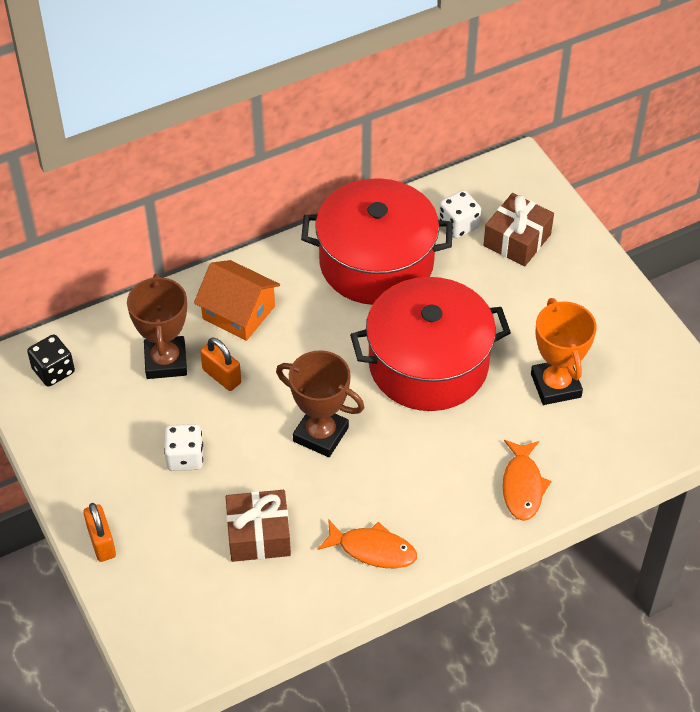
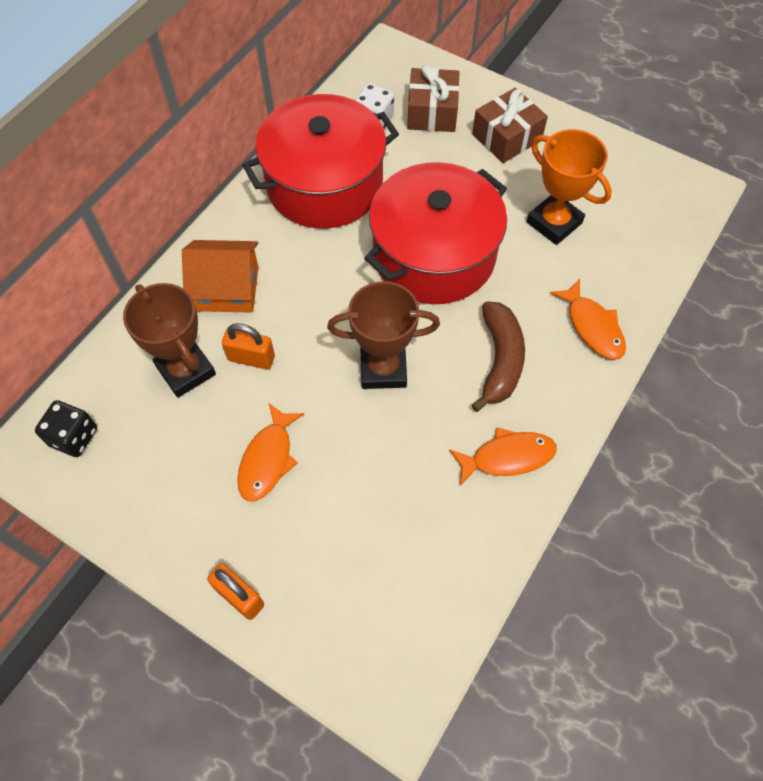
camera: 30 degrees left, 10 degrees up
(185, 457) = (268, 459): white dice -> orange fish
(259, 535) = (392, 501): brown gift -> brown gift (506, 137)
(422, 474) = (500, 360): none -> brown banana

